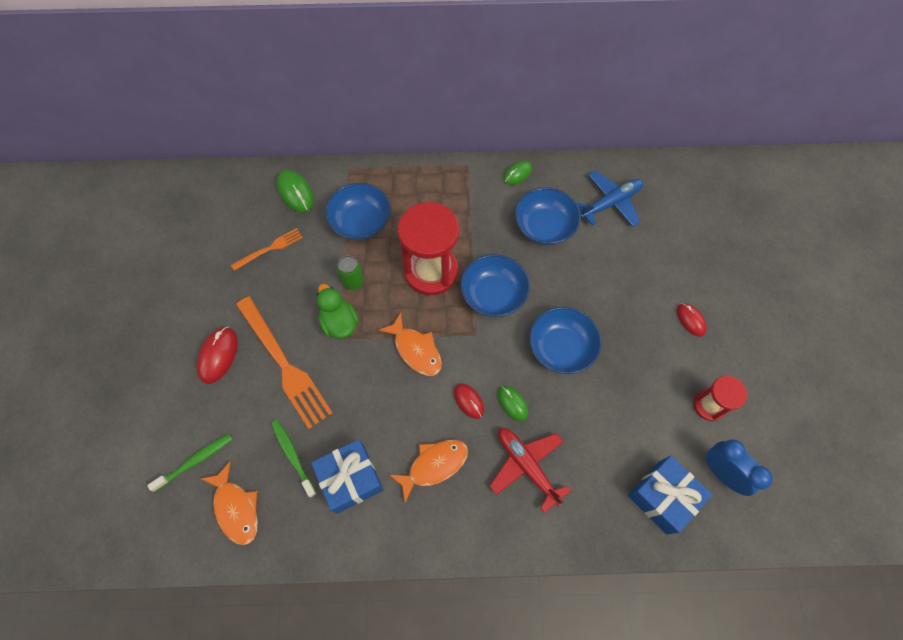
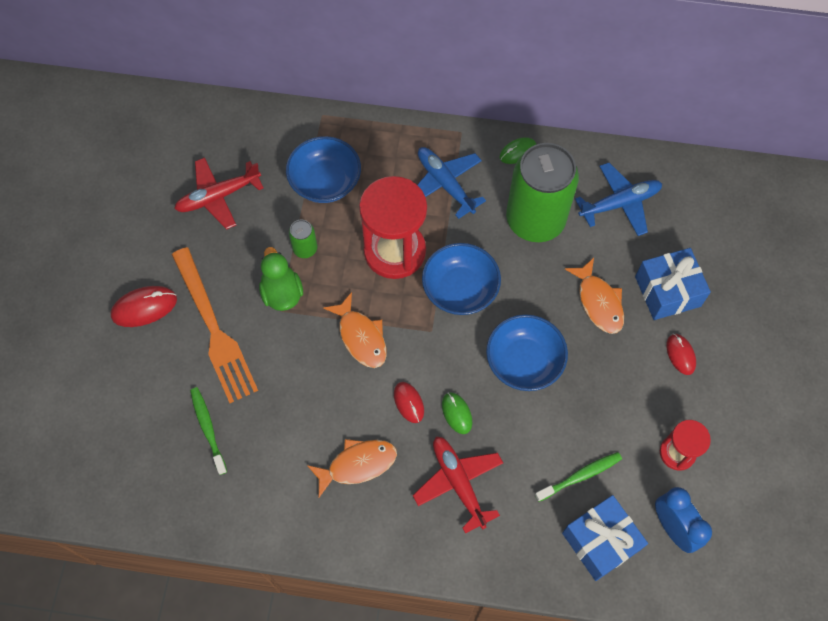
camera: 10 degrees right, 0 degrees up
(195, 461) = (105, 416): green toothbrush -> green toothbrush (580, 476)
(218, 355) = (144, 307): red mouse -> red mouse turned 45 degrees clockwise
(236, 508) = (140, 472): orange fish -> orange fish (598, 302)
(270, 249) = (218, 196): orange fork -> red plane
(295, 192) = (257, 135): green mouse -> none
(351, 479) = (265, 463): blue gift -> blue gift (667, 291)
(463, 209) = (445, 184): none -> blue plane
(544, 227) = (535, 220): blue bowl -> green can

